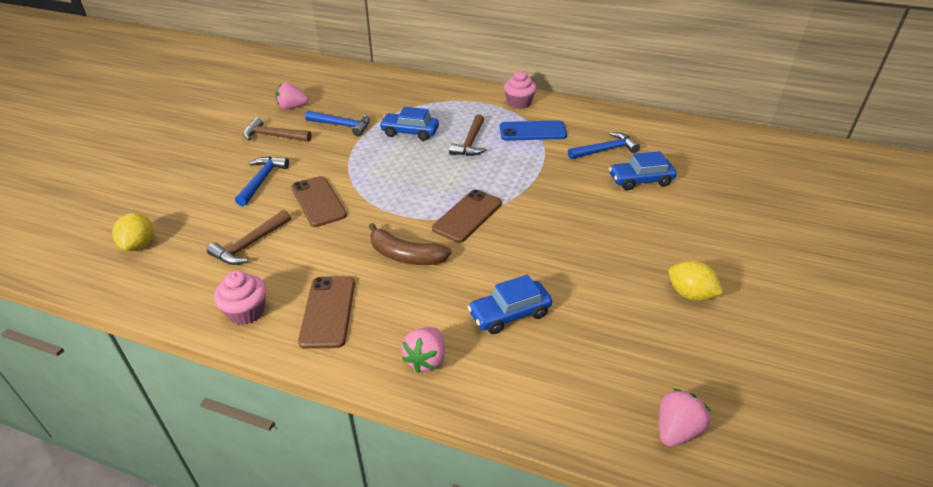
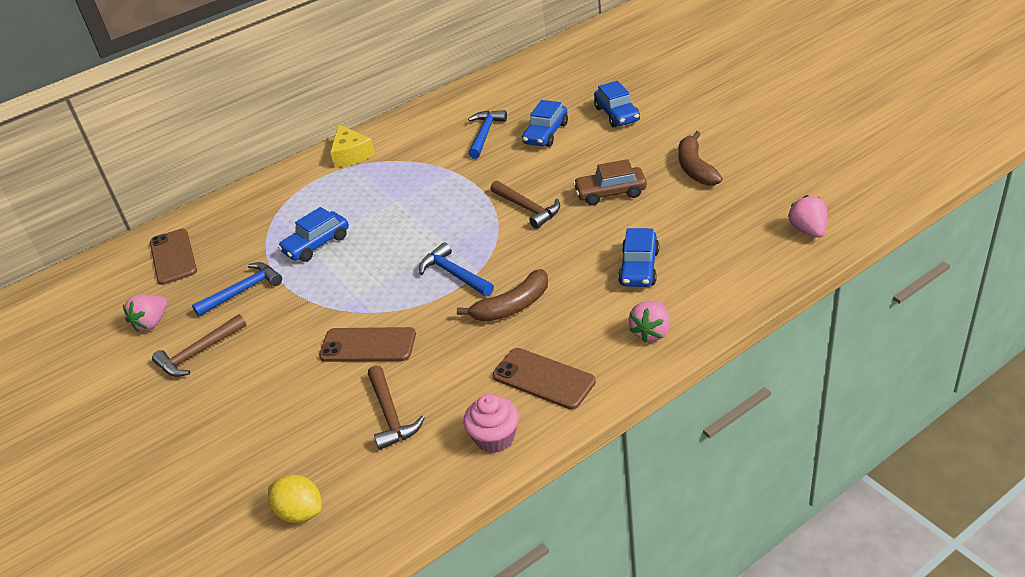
camera: 50 degrees left, 0 degrees up
(262, 180) = (281, 382): blue hammer -> blue hammer (454, 274)
(426, 359) = (651, 332): pink strawberry -> pink strawberry turned 60 degrees clockwise
(467, 216) = (494, 249): brown phone -> brown phone (173, 257)
(470, 142) = (382, 209): brown hammer -> brown hammer (527, 208)
(519, 103) = (351, 154): pink cupcake -> yellow cheese
(532, 131) = (409, 164): blue phone -> none
(598, 252) = (610, 193): none -> brown car
(690, 294) = (695, 168): yellow lemon -> brown banana
(713, 209) = (617, 114): none -> blue car

